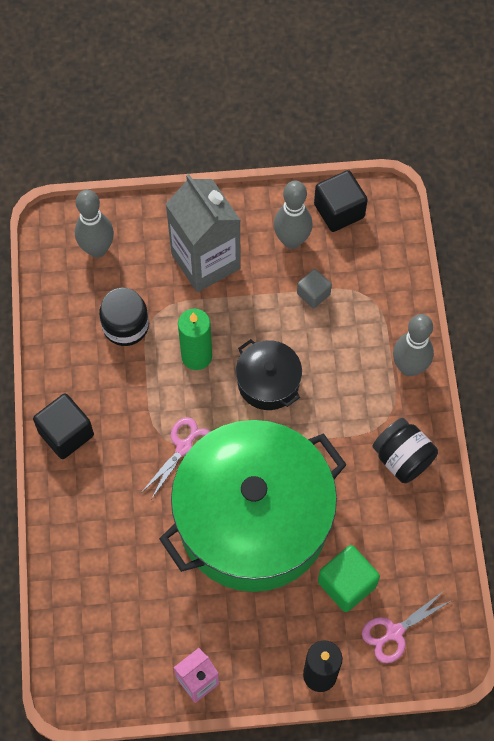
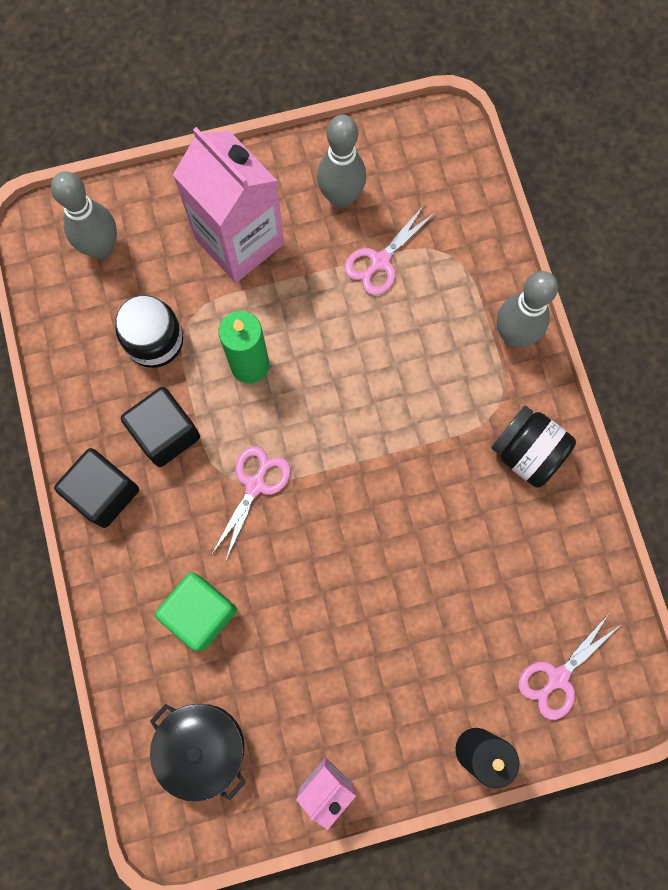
camera: 10 degrees left, 10 degrees up
(205, 261) = (239, 241): grey carton -> pink carton
(253, 519) = (358, 563): green pot -> none
(268, 382) = (345, 383): black pot -> black pot (202, 747)
(313, 294) = (380, 261): grey cube -> pink scissors
(339, 211) = (392, 150): black cube -> black cube (166, 433)
(346, 584) = (488, 626): green cube -> green cube (200, 613)

